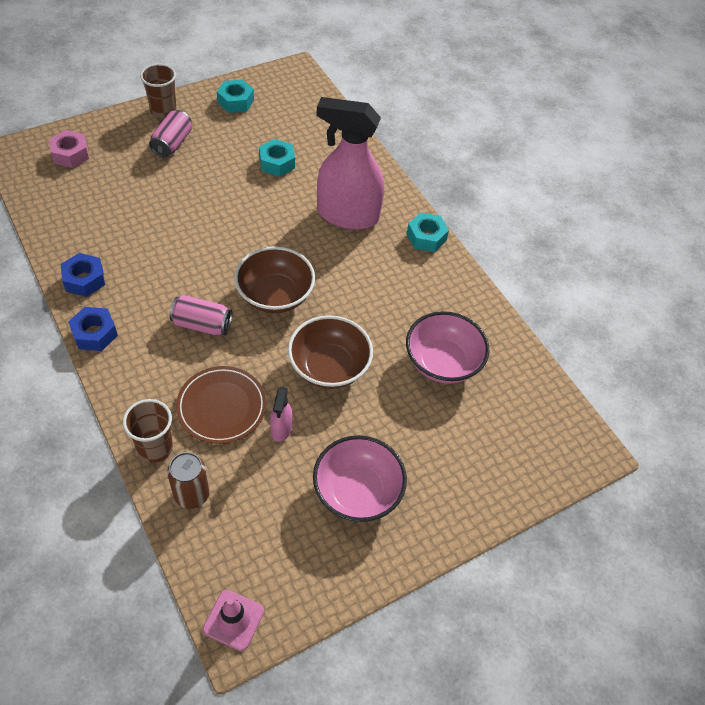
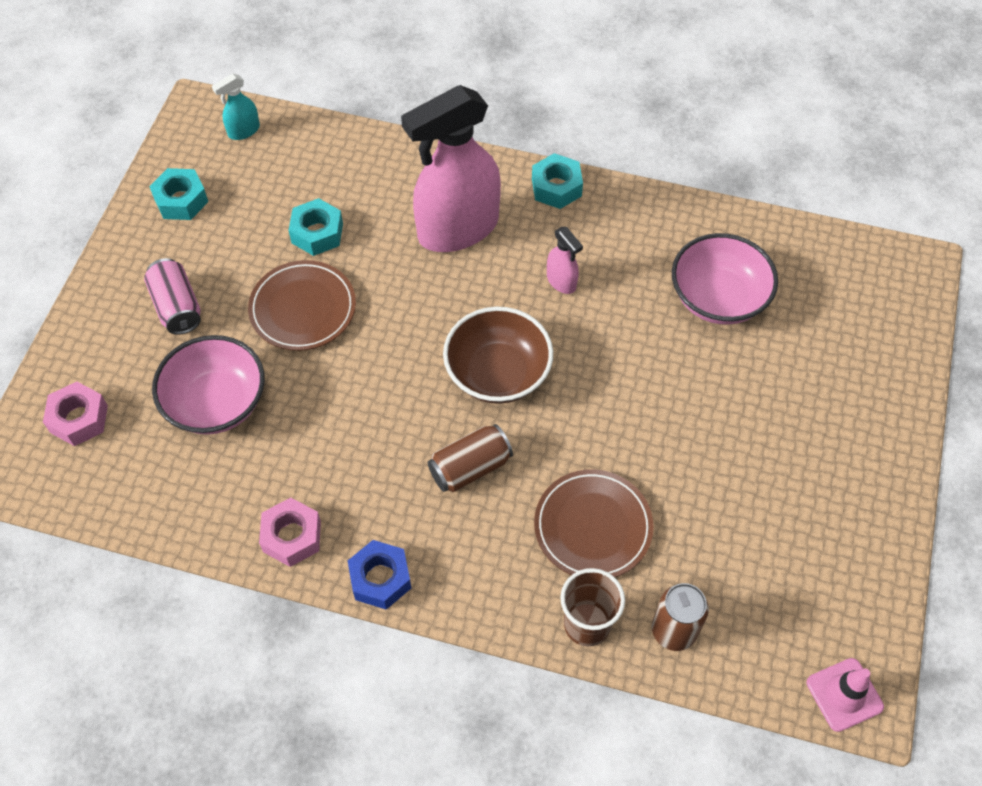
camera: 40 degrees left, 5 degrees up
(84, 280) = (292, 536): blue nut -> pink nut
(163, 110) = (114, 278): brown cup -> none
(202, 325) = (470, 467): pink can -> brown can
(225, 189) = (303, 309): none -> brown plate
(281, 429) = (668, 493): pink spray bottle -> pink spray bottle (561, 281)
(304, 94) = (243, 131): none -> turquoise spray bottle
(329, 367) = (633, 396): brown bowl -> none
(357, 491) = (797, 484): pink bowl -> pink bowl (216, 402)

